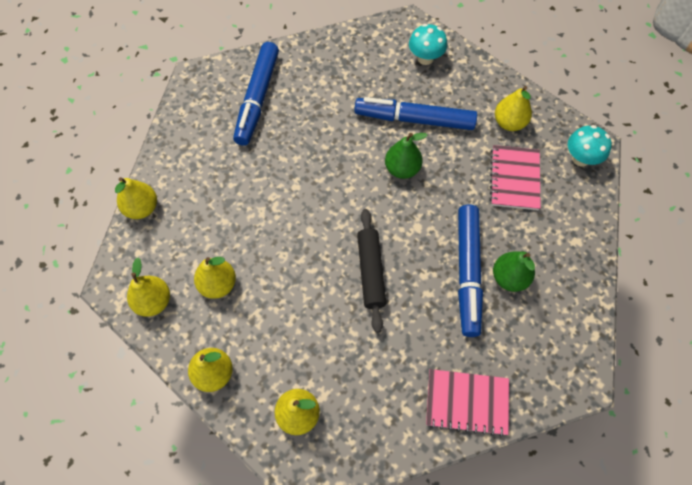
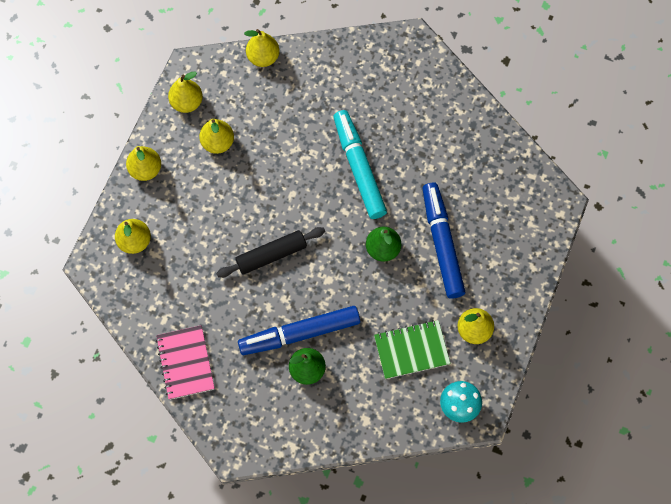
camera: 70 degrees right, 5 degrees up
(257, 99) = (408, 101): blue marker -> none
(308, 162) = (359, 168): none -> turquoise marker
(425, 58) = (520, 231): turquoise mushroom -> none
(514, 179) = (411, 350): pink notebook -> green notebook

